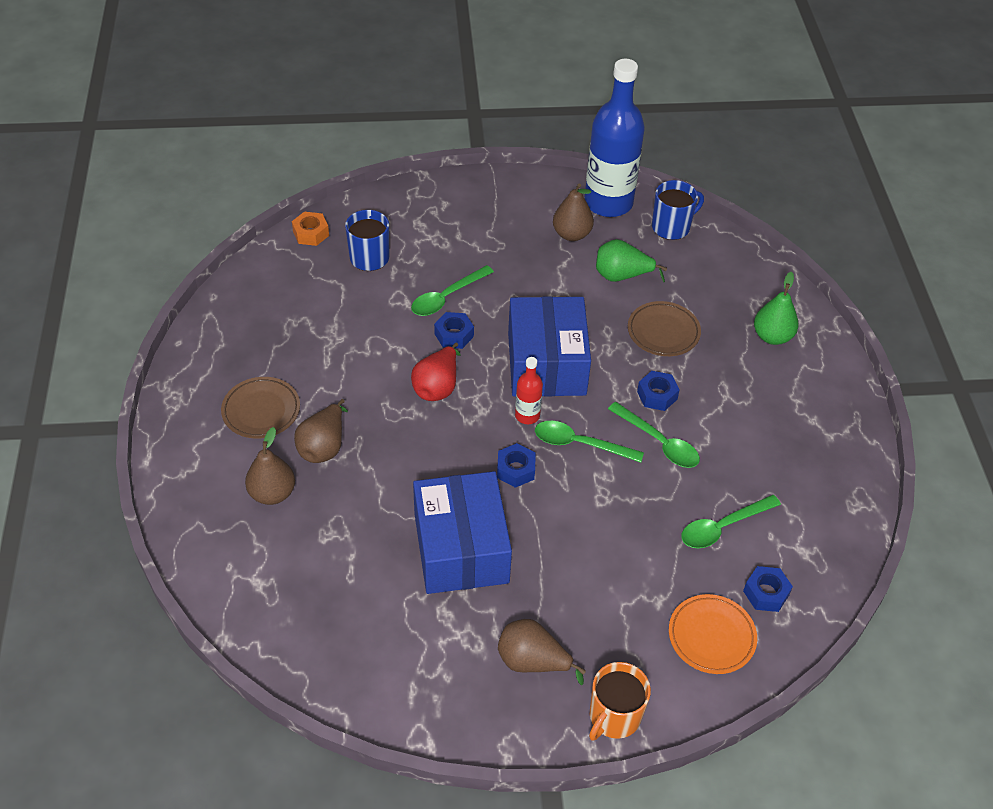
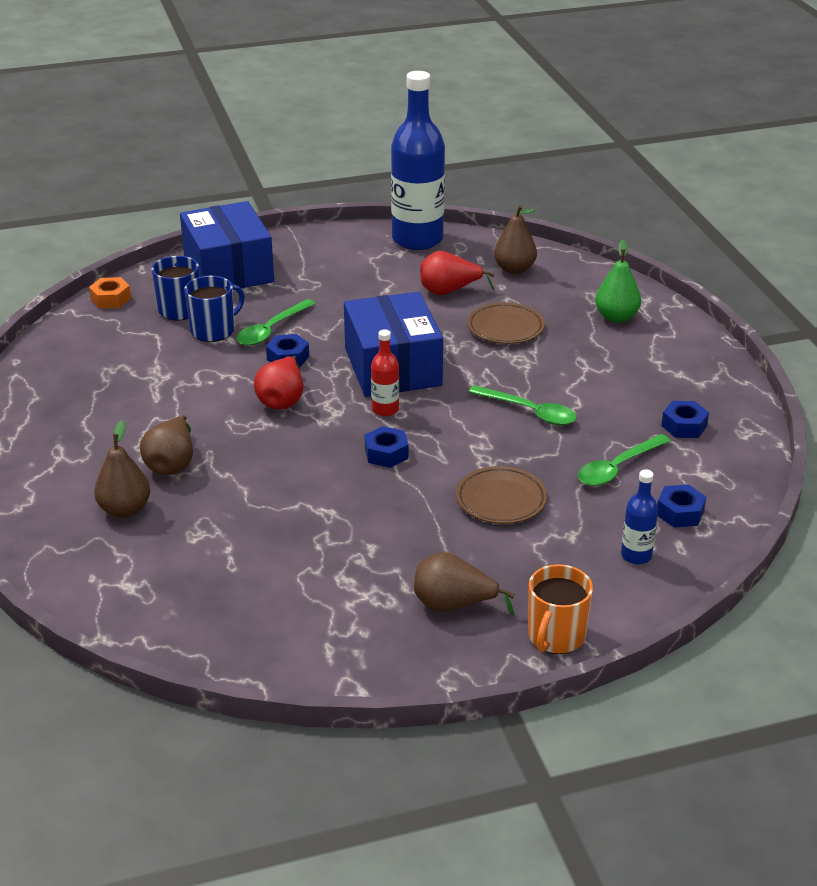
camera: 10 degrees left, 15 degrees down
(261, 411) = (94, 444): brown plate -> brown plate (501, 500)
(461, 548) = (346, 524): blue box -> blue box (228, 270)
(571, 234) = (387, 267): brown pear -> brown pear (514, 269)
(579, 444) = (447, 424): green spoon -> none
(621, 276) = (449, 291): green pear -> red pear
(657, 395) = (515, 376): blue nut -> blue nut (684, 426)
(671, 227) = (487, 249): blue mug -> blue mug (214, 330)
(711, 636) = (636, 555): orange plate -> blue bottle

